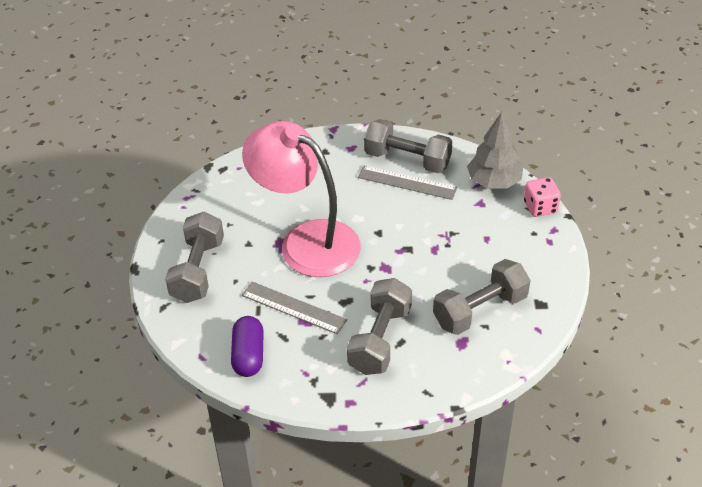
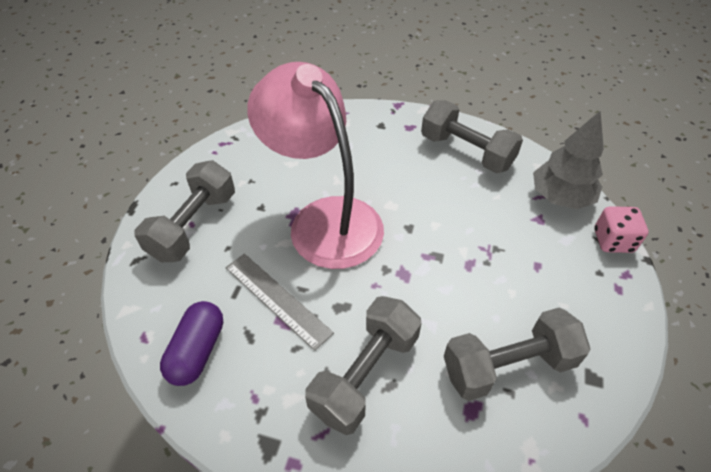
camera: 15 degrees right, 5 degrees up
(407, 182) = (459, 176): grey ruler -> none

